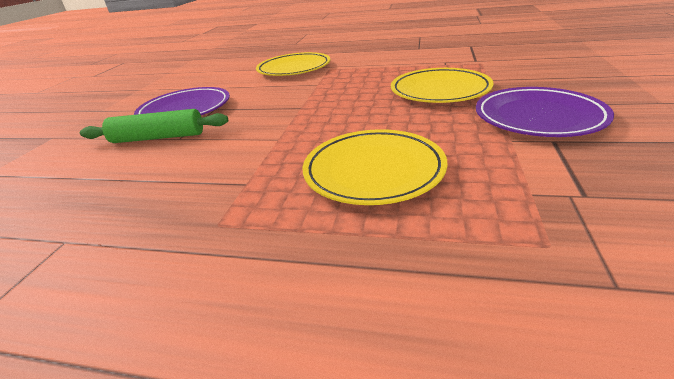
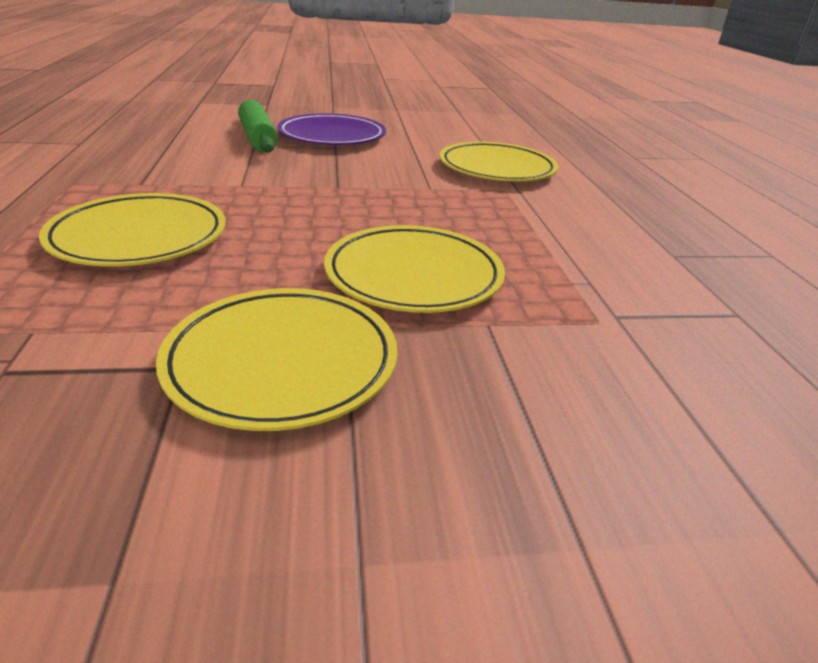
camera: 65 degrees right, 0 degrees up
(538, 117) = (282, 362): purple plate -> yellow plate

